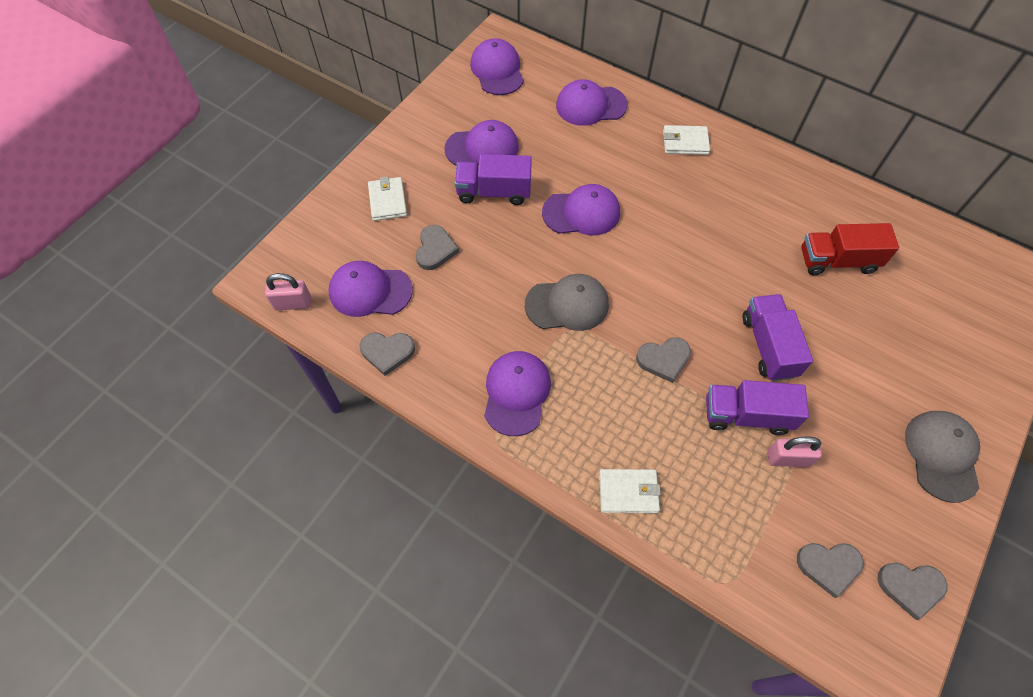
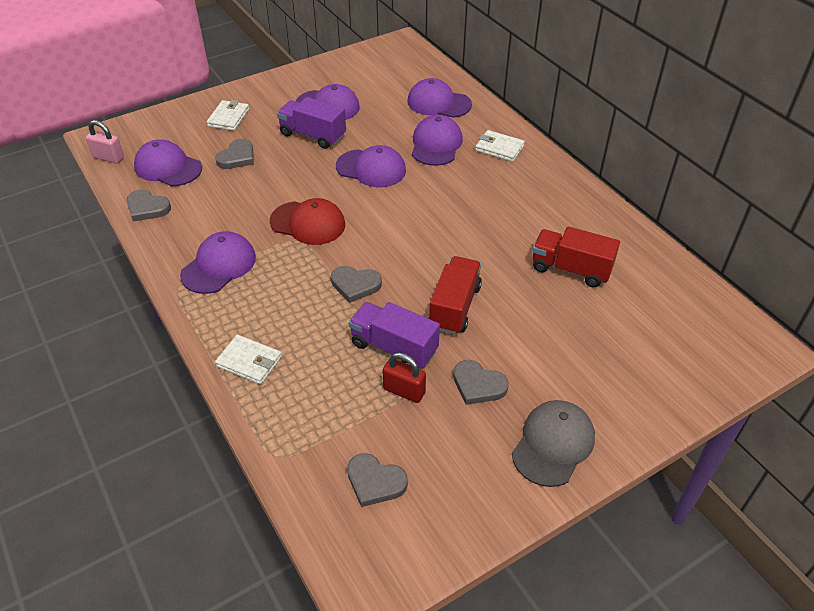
camera: 25 degrees right, 15 degrees down
(497, 70) = (381, 62): purple cap -> purple cap (436, 144)
(567, 304) = (308, 223): grey cap -> red cap
(768, 346) = (454, 307): purple truck -> red truck
(787, 458) = (404, 391): pink padlock -> red padlock
(910, 587) = (438, 529): grey heart -> grey heart (478, 385)

